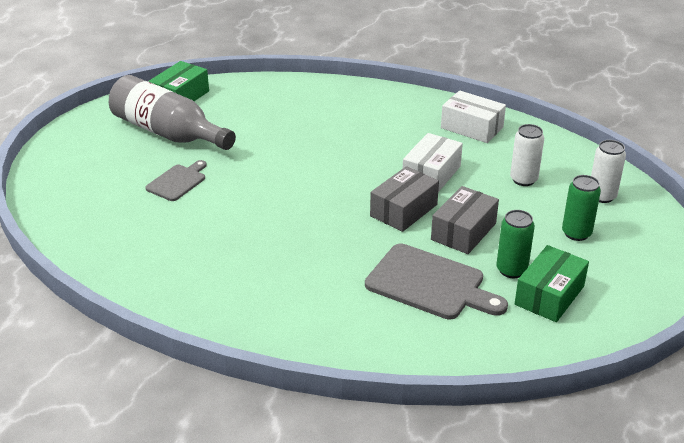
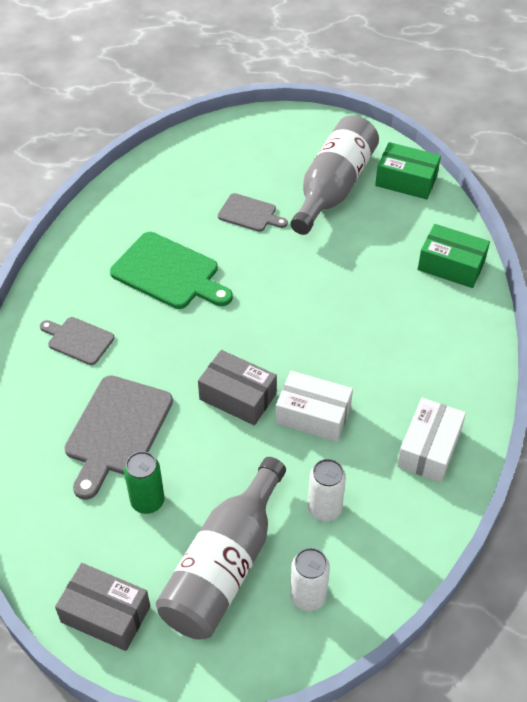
camera: 80 degrees right, 15 degrees up
(236, 237) = (169, 273): none -> green cutting board
(307, 304) = (78, 340): none -> grey cutting board
(463, 231) = (209, 453): grey box -> grey box (106, 614)
(549, 295) = (109, 538): green box -> green box (451, 265)
(576, 233) = (224, 566): green can -> grey bottle

